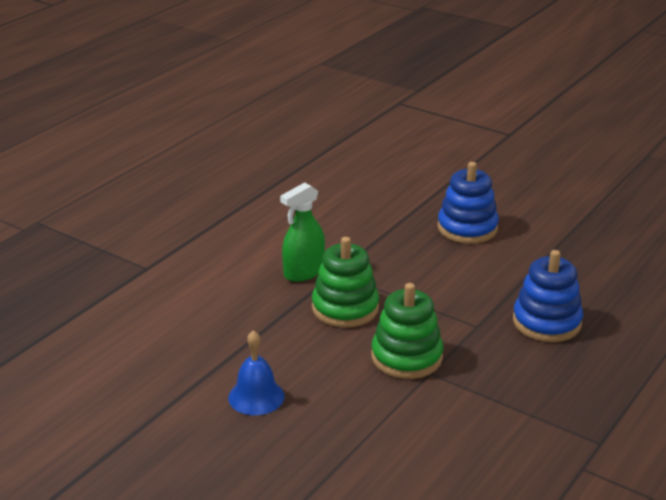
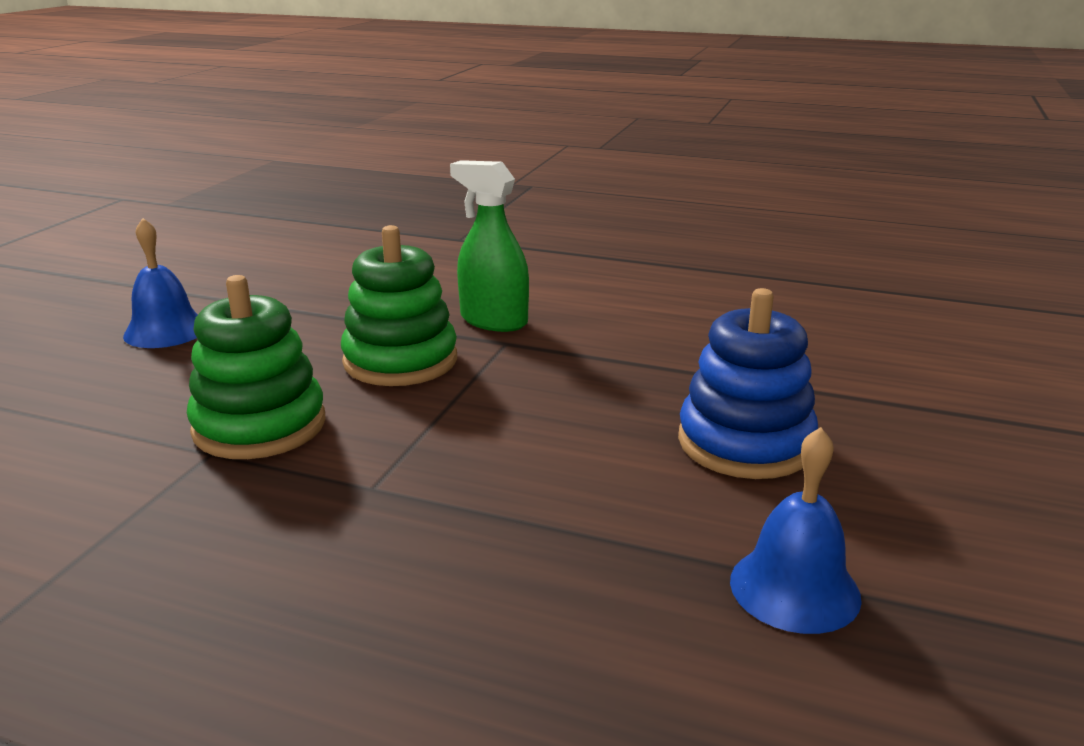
camera: 75 degrees right, 5 degrees down
(546, 322) = (403, 580): blue stacking toy -> none
(566, 242) = (794, 588): none -> blue bell

